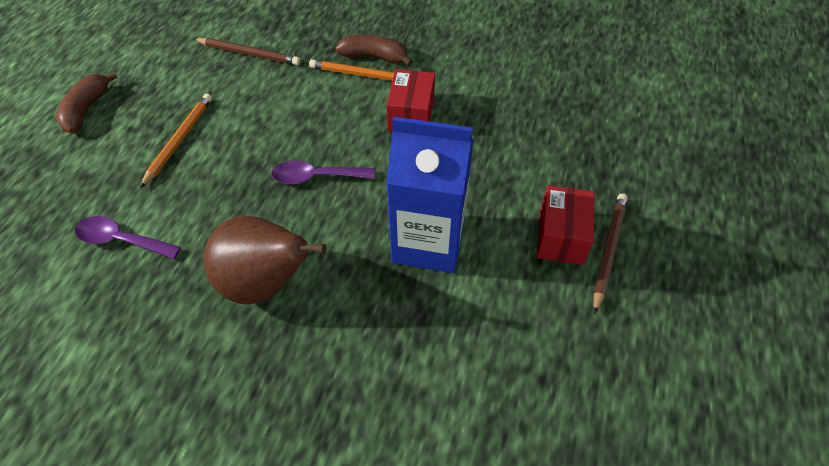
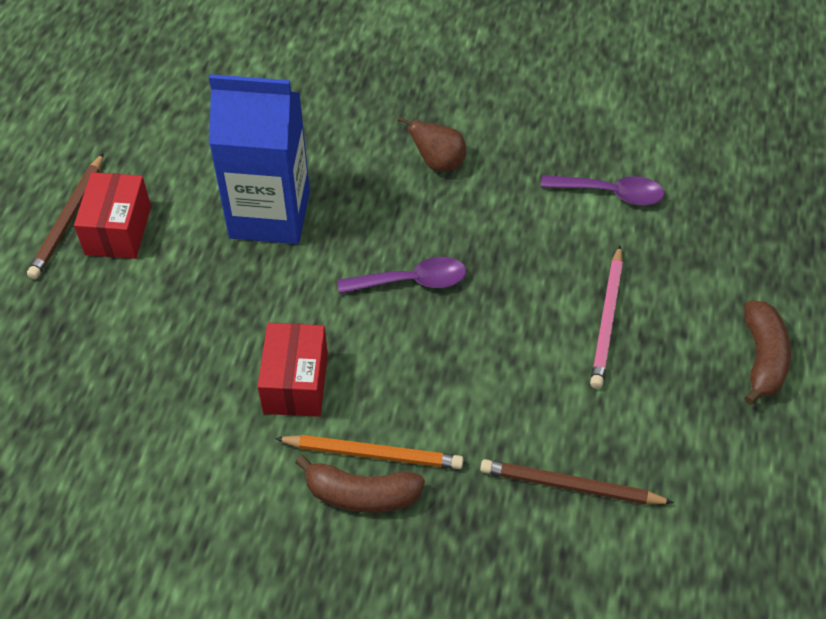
camera: 175 degrees right, 0 degrees up
(179, 140) = (607, 319): orange pencil -> pink pencil
(266, 283) = (438, 163): brown pear -> brown pear, size x0.52

